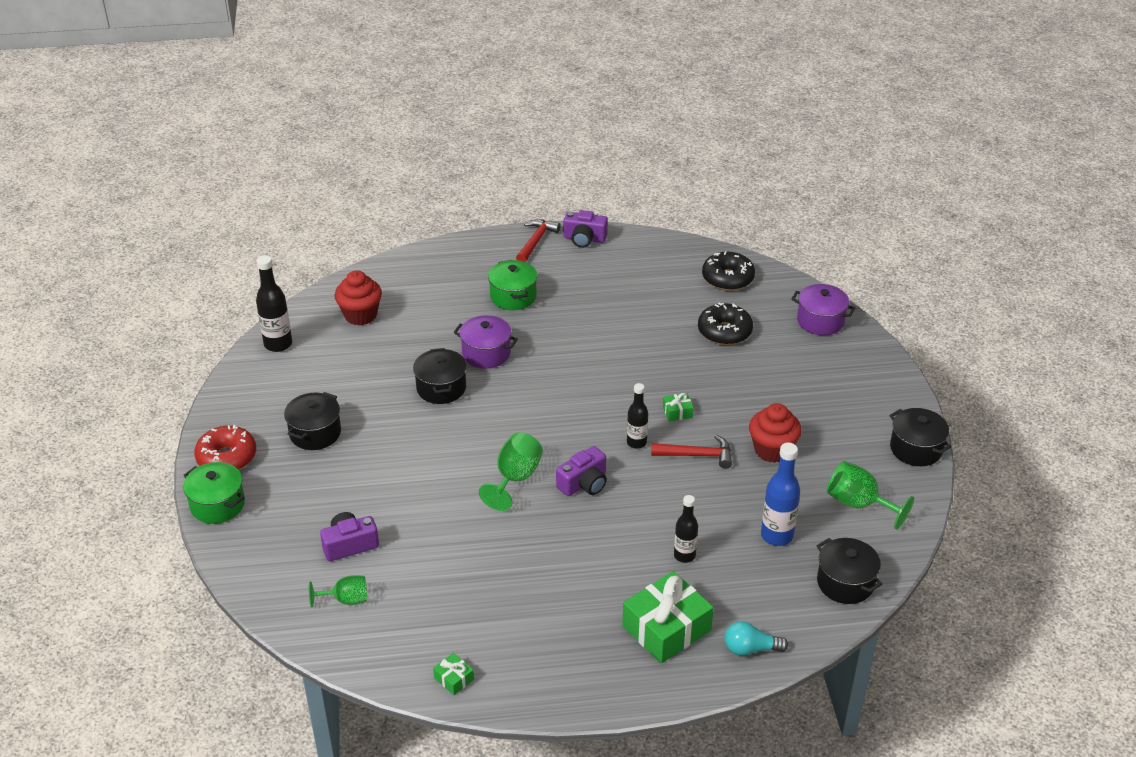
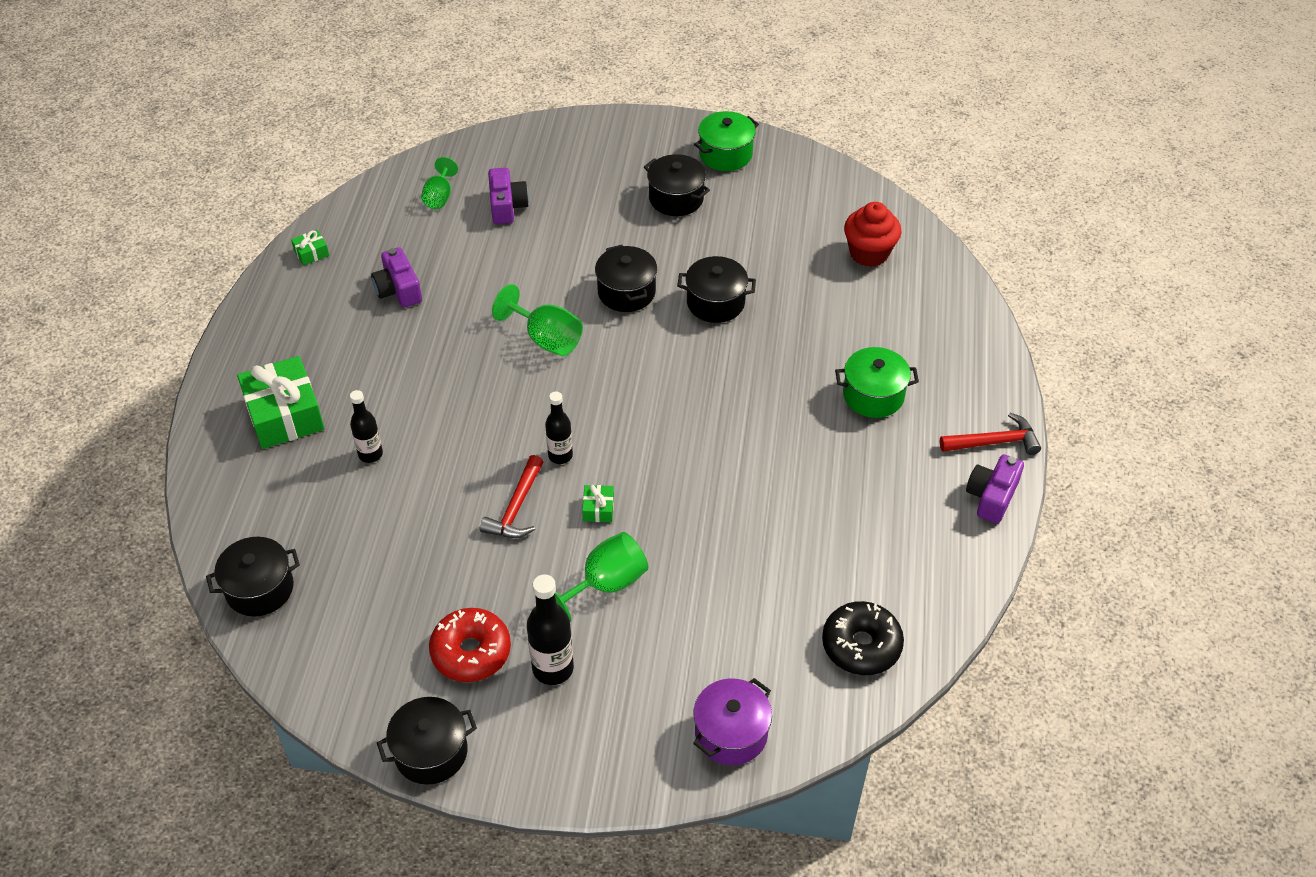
camera: 105 degrees right, 10 degrees up
(217, 505) = (599, 127): green pot -> green pot (725, 154)
(227, 457) = (663, 136): red donut -> red donut (471, 652)
(278, 344) = (832, 184): black bottle -> black bottle (553, 668)
(444, 441) = (626, 292): none -> black pot
(486, 353) = (766, 350): purple pot -> none
(536, 241) = (994, 442): red hammer -> red hammer turned 45 degrees counterclockwise
(584, 483) = (514, 394): purple camera -> purple camera (398, 289)
(724, 332) = (739, 605): black donut -> none
(750, 649) = (222, 475): turquoise light bulb -> none
(772, 450) = (494, 586): red cupcake -> none
(777, 535) = (358, 546): blue bottle -> none
(859, 504) = (367, 647): green goblet -> green goblet (605, 584)

